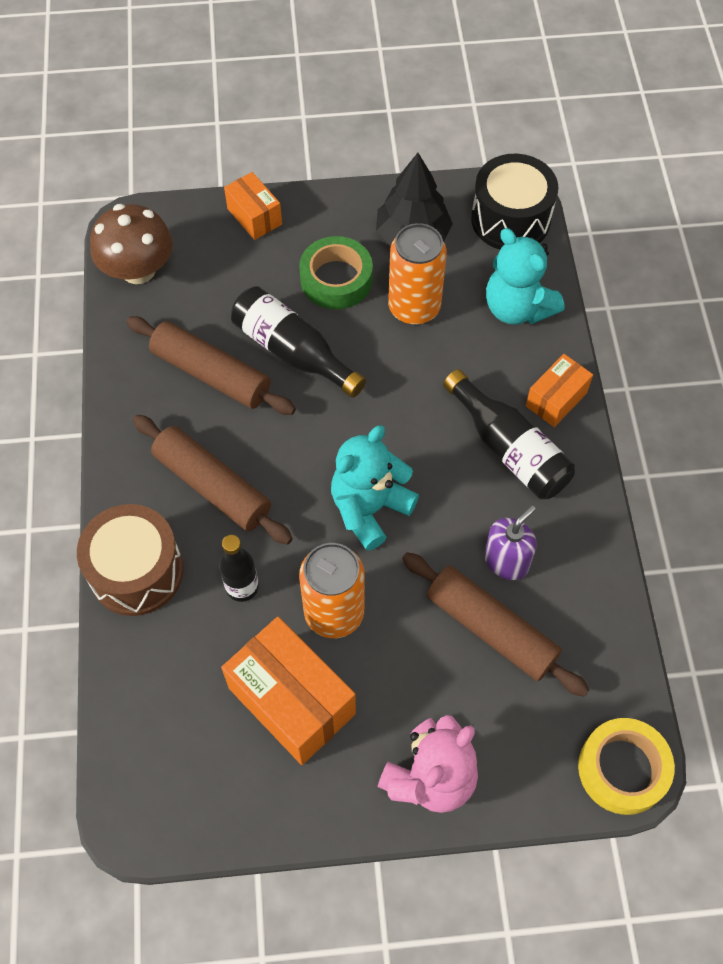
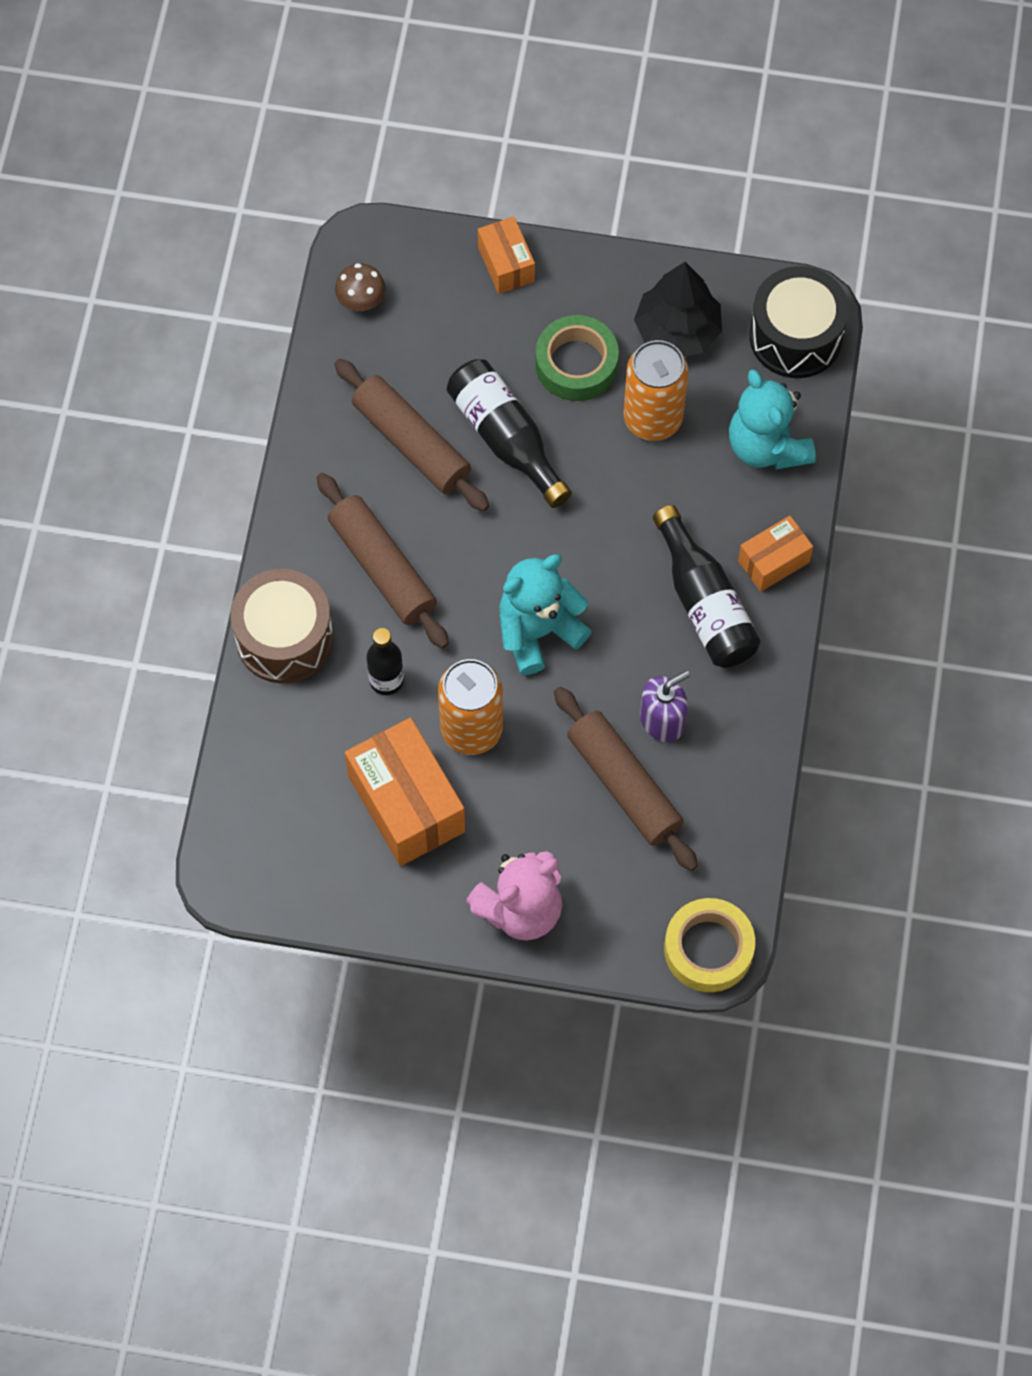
camera: 15 degrees right, 5 degrees up
(138, 270) = (361, 300): brown mushroom -> brown mushroom, size x0.55

